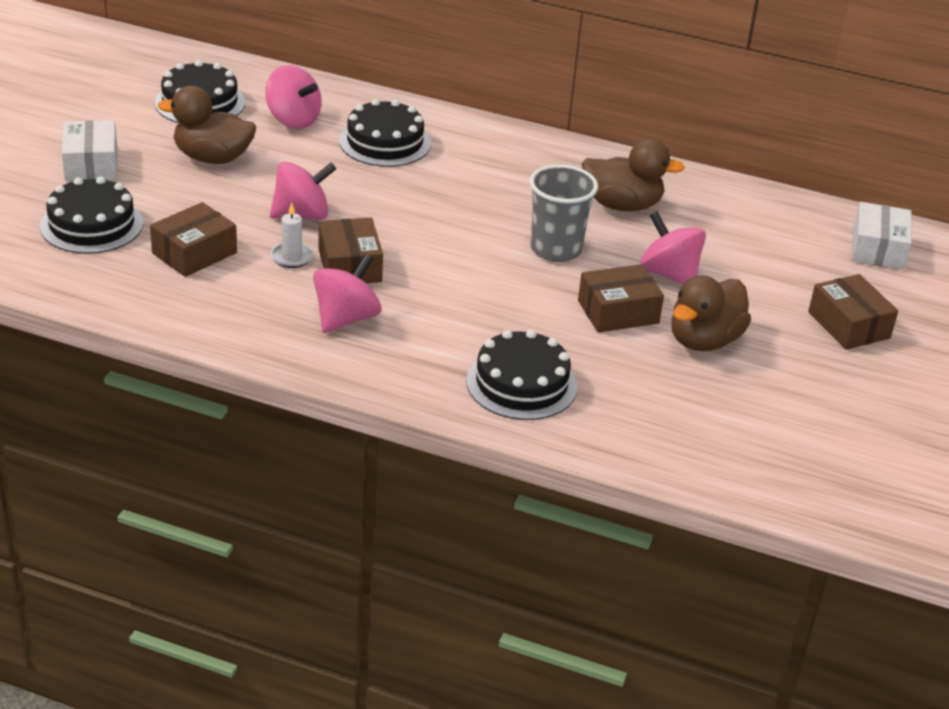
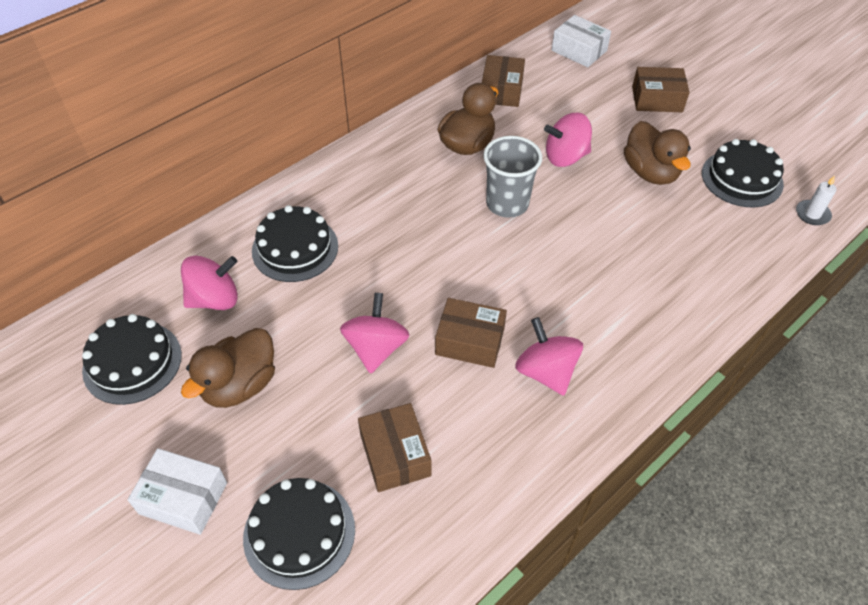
camera: 60 degrees left, 15 degrees up
(292, 257) = (438, 379): white candle -> white candle (812, 214)
(521, 383) = (670, 291): black cake -> black cake (742, 178)
(618, 312) = (600, 202): brown box -> brown box (501, 90)

